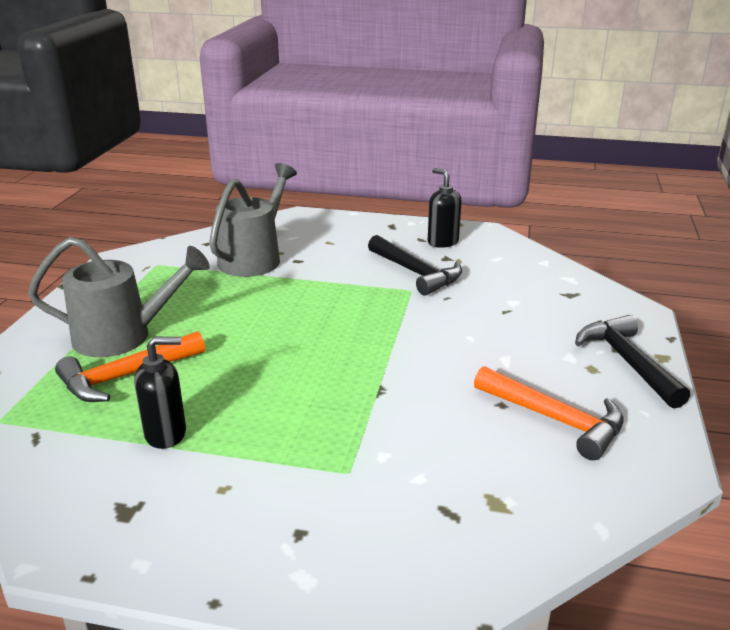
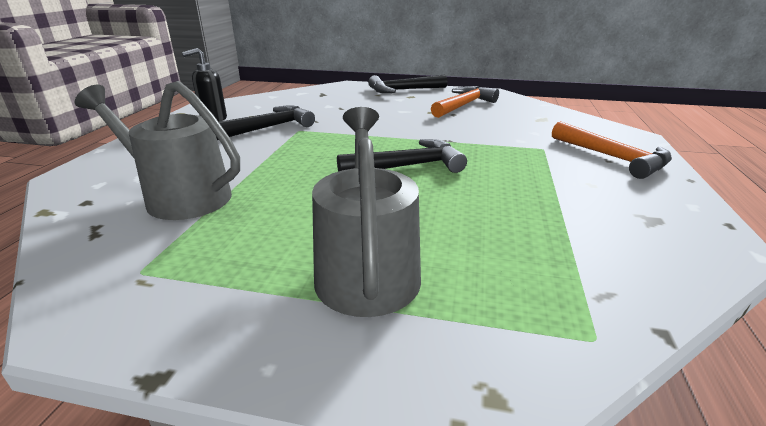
camera: 90 degrees left, 0 degrees up
(125, 377) = (460, 250): orange hammer -> orange hammer (613, 158)
(166, 434) = (545, 213): black soap dispenser -> none
(298, 358) = (408, 166): none -> black hammer

